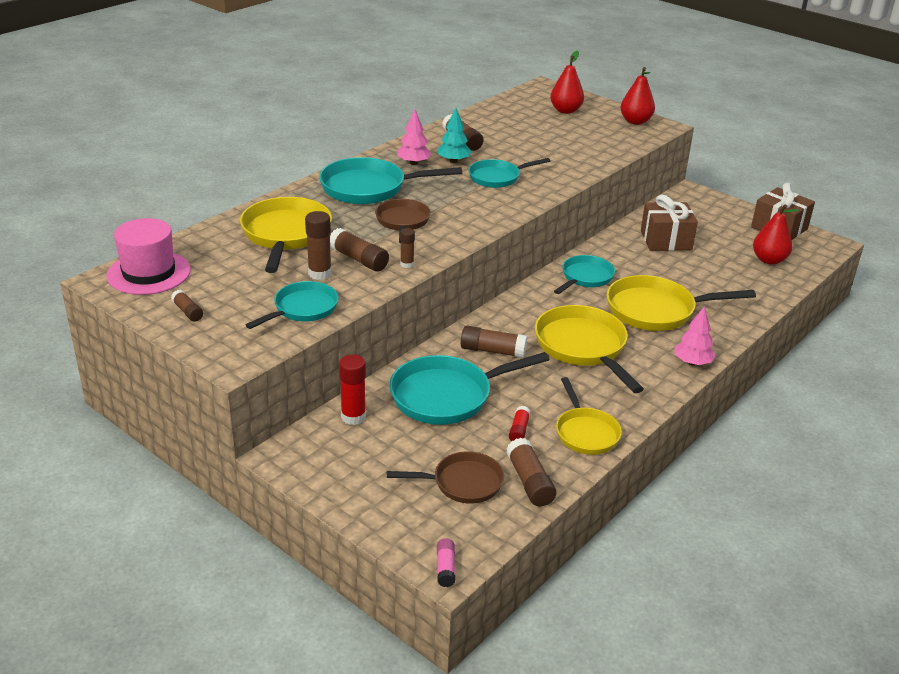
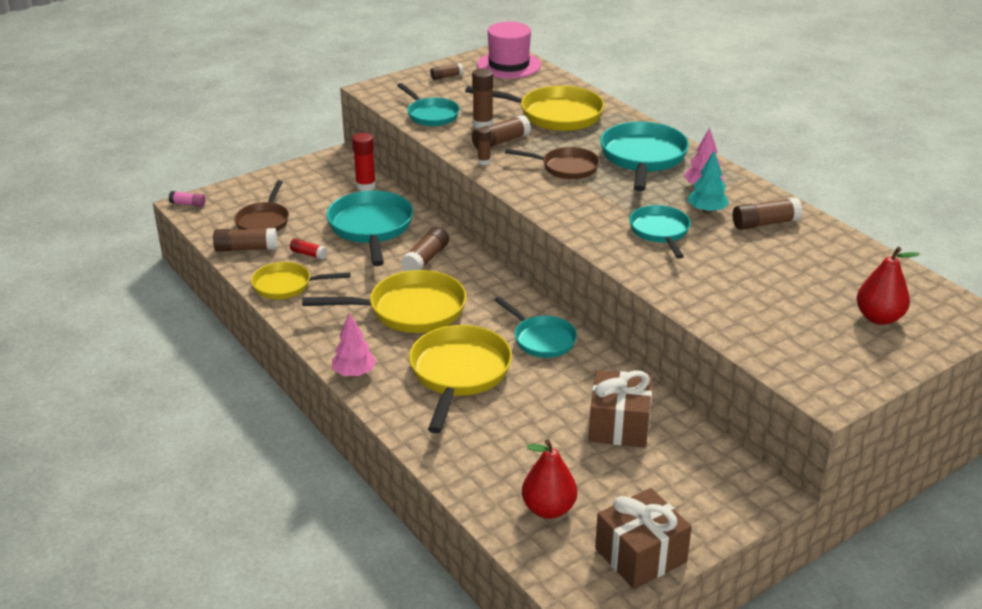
camera: 105 degrees right, 0 degrees up
(635, 121) = (845, 374): red pear -> none

